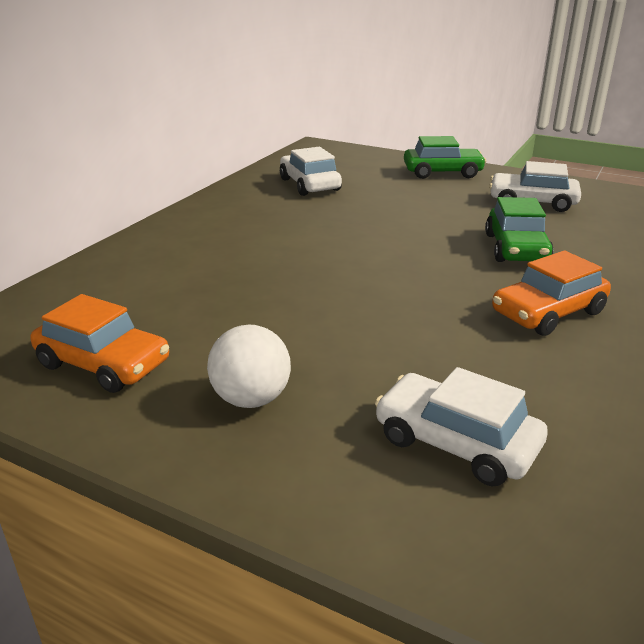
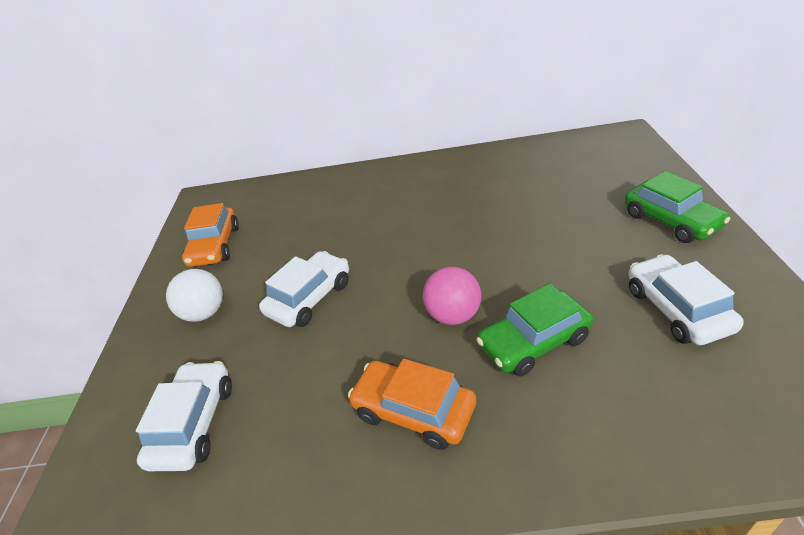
camera: 65 degrees right, 10 degrees up
(309, 184) = (531, 176): white car -> white car (309, 298)
(450, 265) = (453, 315): none -> pink ball

